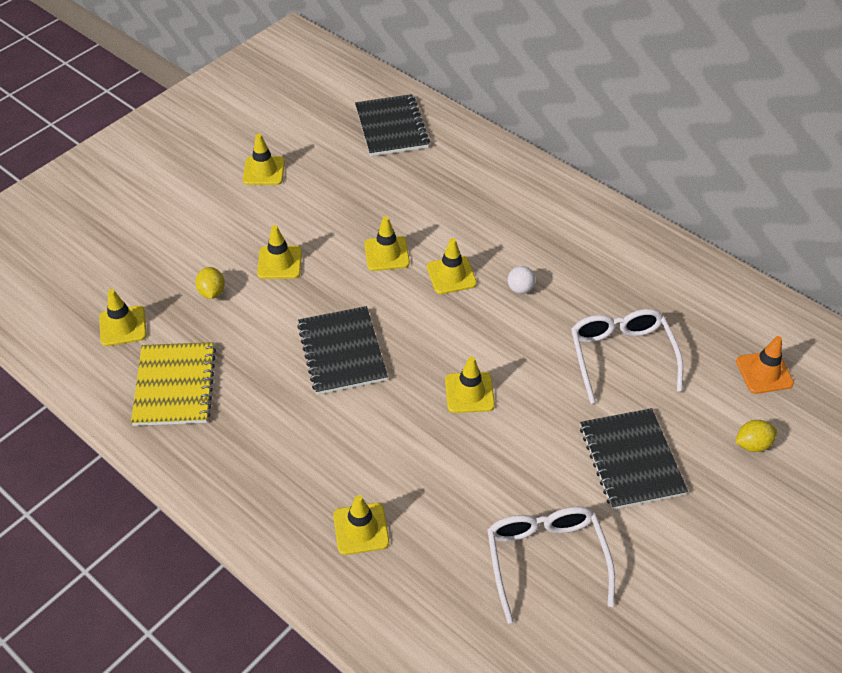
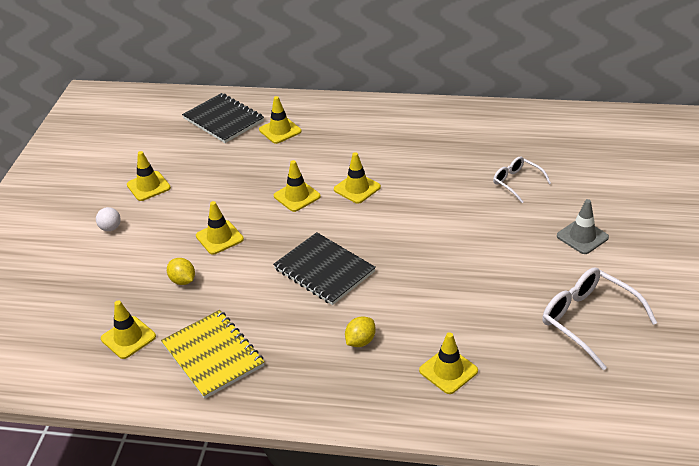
camera: 30 degrees left, 10 degrees down
(469, 392) = (440, 251): yellow traffic cone -> yellow traffic cone (280, 130)
(520, 289) = (413, 175): white ball -> white ball (110, 228)
(621, 356) = (516, 182): white glasses -> white glasses, size x0.60
(631, 460) = (582, 237): black notebook -> grey traffic cone
(752, 444) = (643, 192): yellow lemon -> yellow lemon (360, 341)
(764, 372) = (610, 151): orange traffic cone -> none

